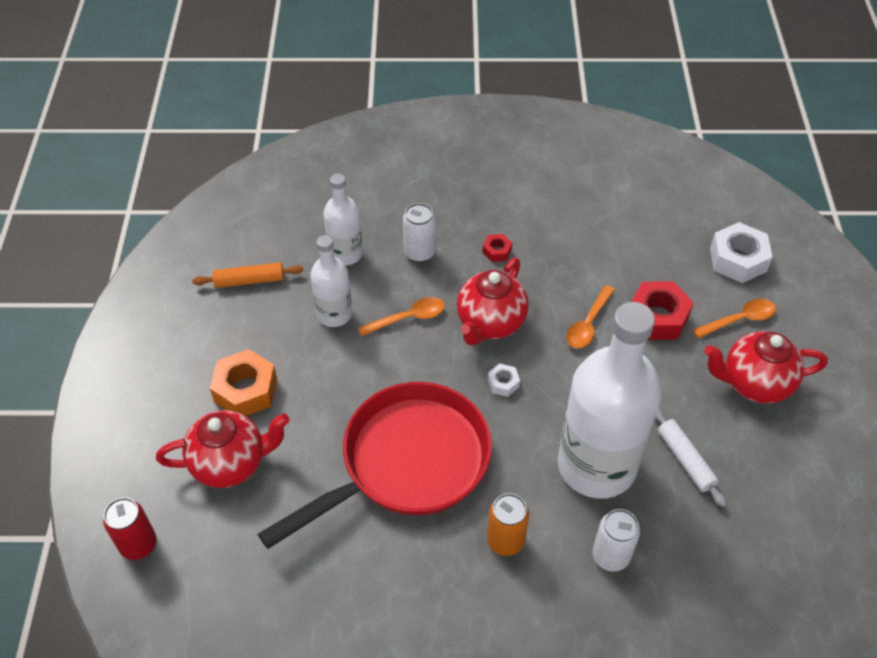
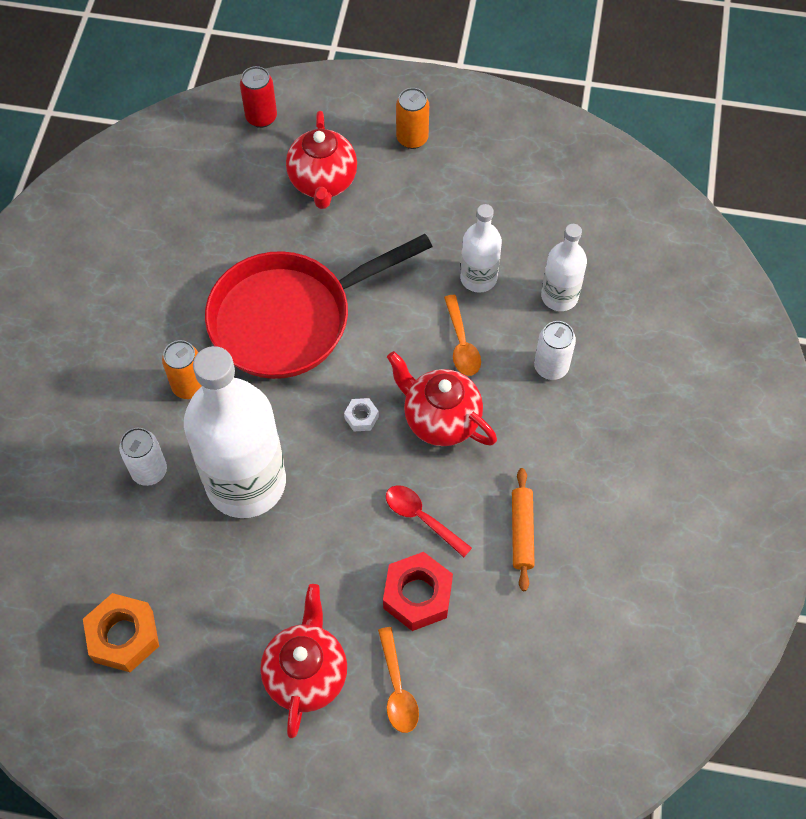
camera: 100 degrees right, 10 degrees up
(167, 391) = (412, 138): none -> orange can
(246, 390) = (400, 198): orange nut -> orange nut (124, 636)
(249, 281) = (535, 208): orange rolling pin -> orange rolling pin (521, 532)
(407, 463) = (289, 318): red pan -> red pan turned 90 degrees clockwise
(497, 251) = (542, 446): red nut -> none
(588, 324) = (421, 518): orange spoon -> red spoon
(685, 460) = (231, 569): white rolling pin -> none
(738, 259) = (489, 719): white nut -> none

